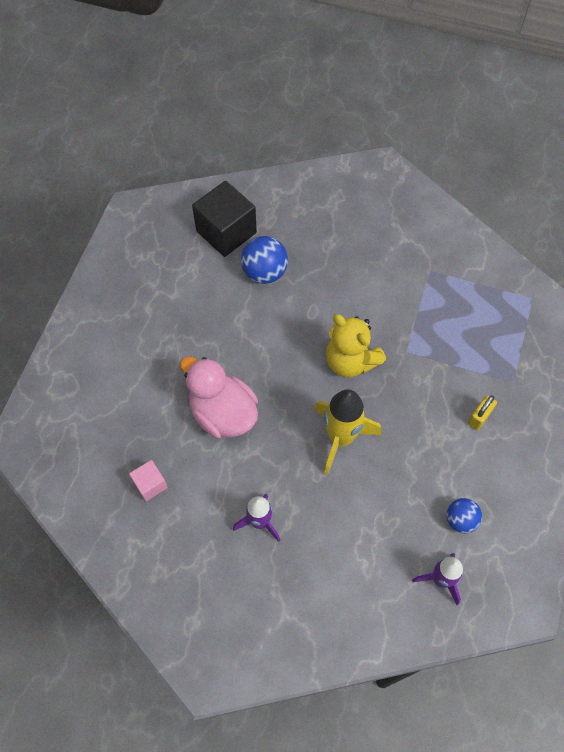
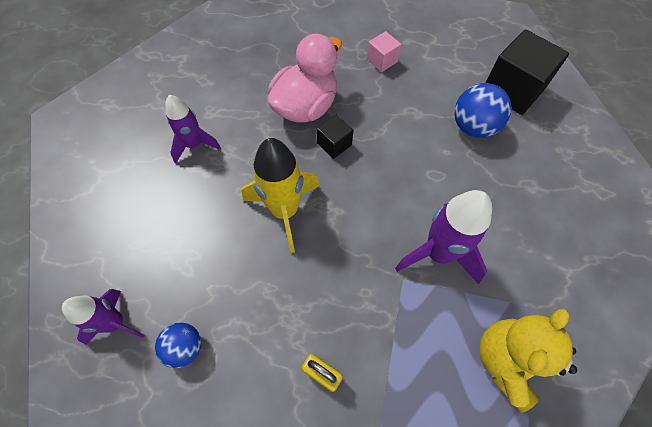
camera: 85 degrees right, 0 degrees up
(150, 484) = (234, 62): pink cube -> pink cube (382, 60)
(271, 390) = (334, 144): none -> black cube
(350, 361) = (380, 216): yellow teddy bear -> yellow teddy bear (506, 361)
(386, 322) = (438, 253): none -> purple rocket

